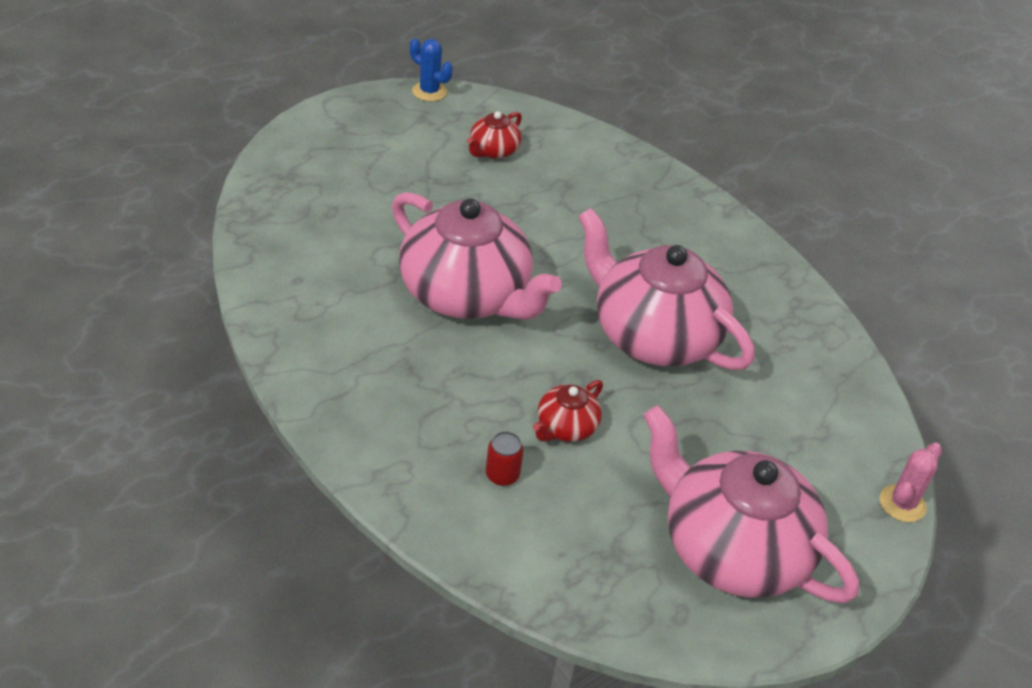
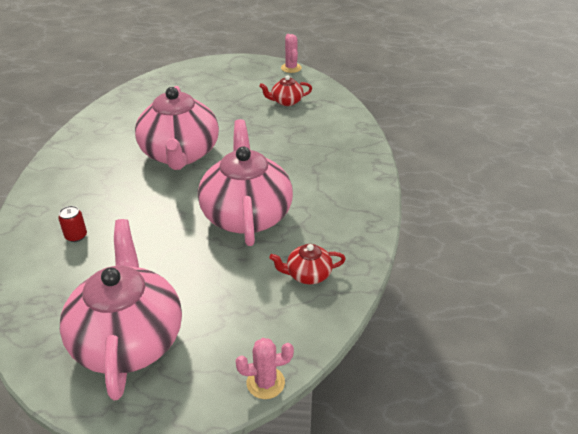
camera: 45 degrees right, 5 degrees down
(429, 91) = (291, 68): blue cactus -> pink cactus
(565, 427) = (136, 232): red teapot -> red teapot (308, 274)

